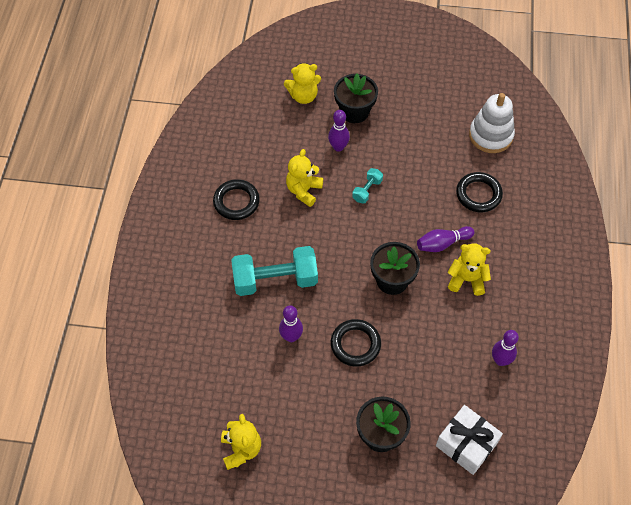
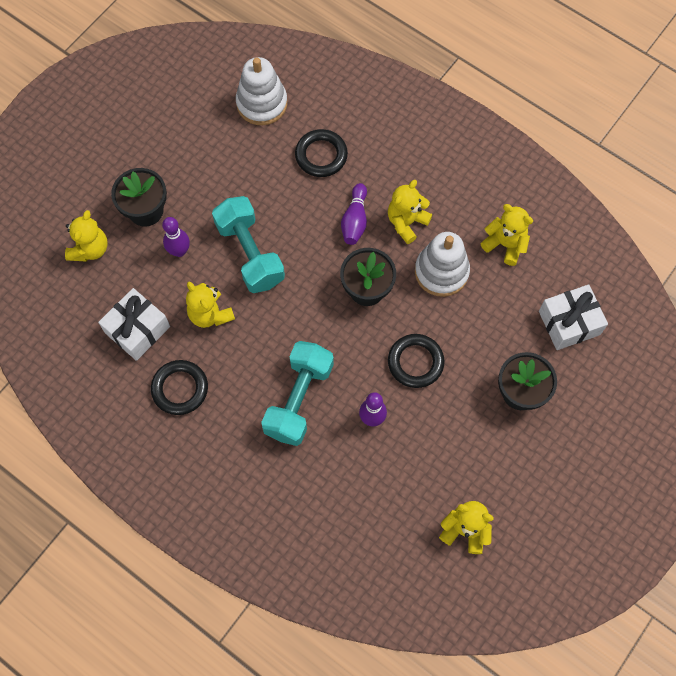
camera: 60 degrees left, 10 degrees up
(263, 154) = (137, 329): none -> white gift
(367, 190) = (250, 253): turquoise dumbbell -> turquoise dumbbell, size x2.14
(443, 325) = (441, 272): none -> white stacking toy
(500, 360) = (505, 244): purple bowling pin -> yellow teddy bear

